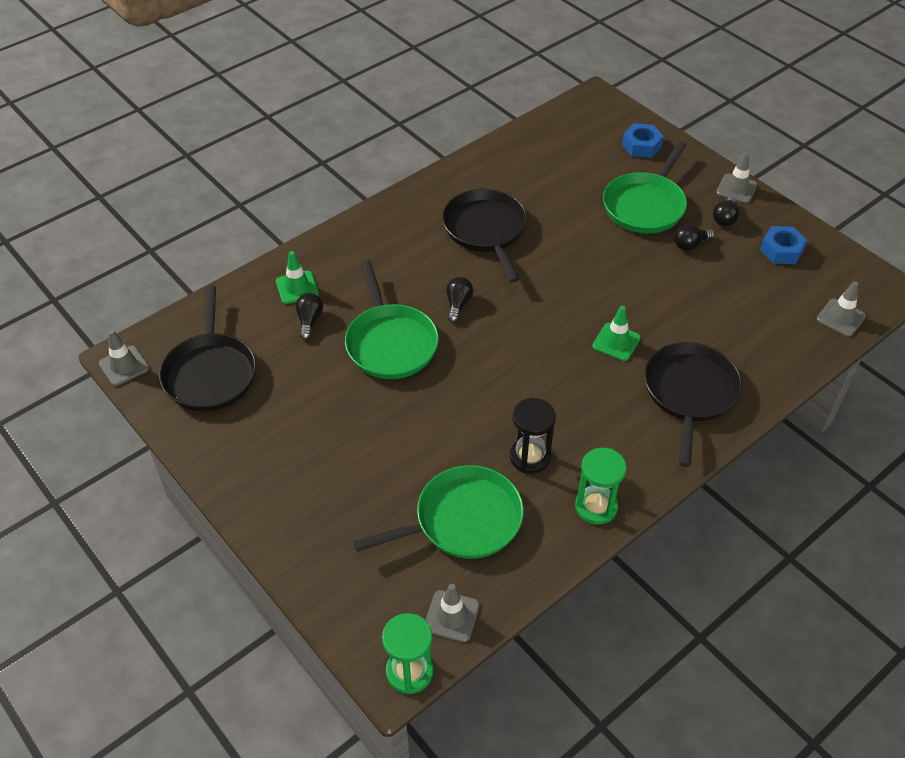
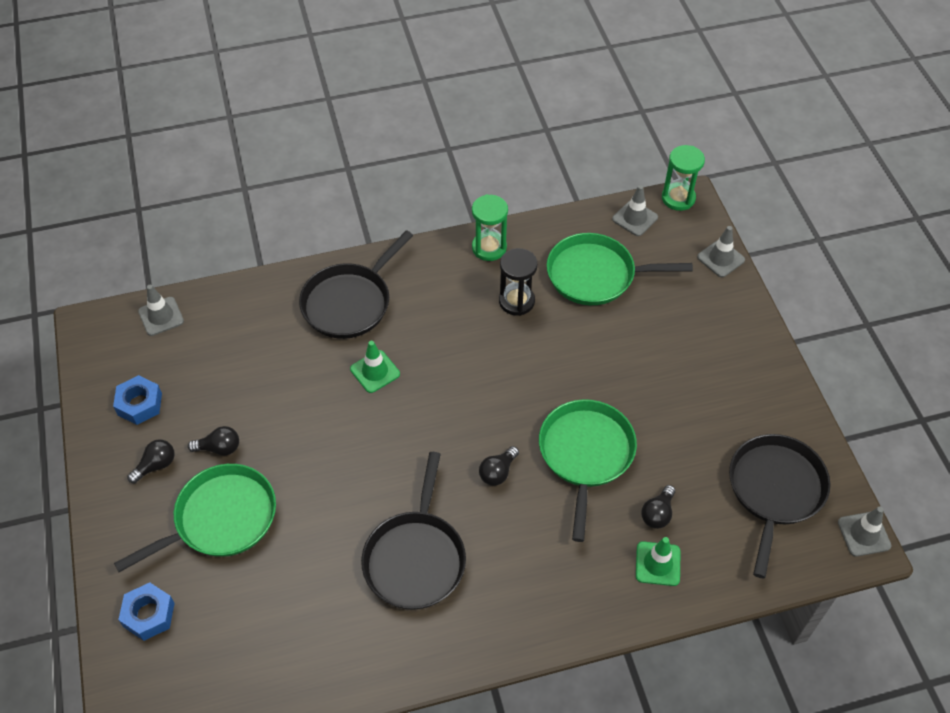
camera: 155 degrees left, 5 degrees up
(736, 189) = (106, 500): grey traffic cone -> grey traffic cone (720, 258)

